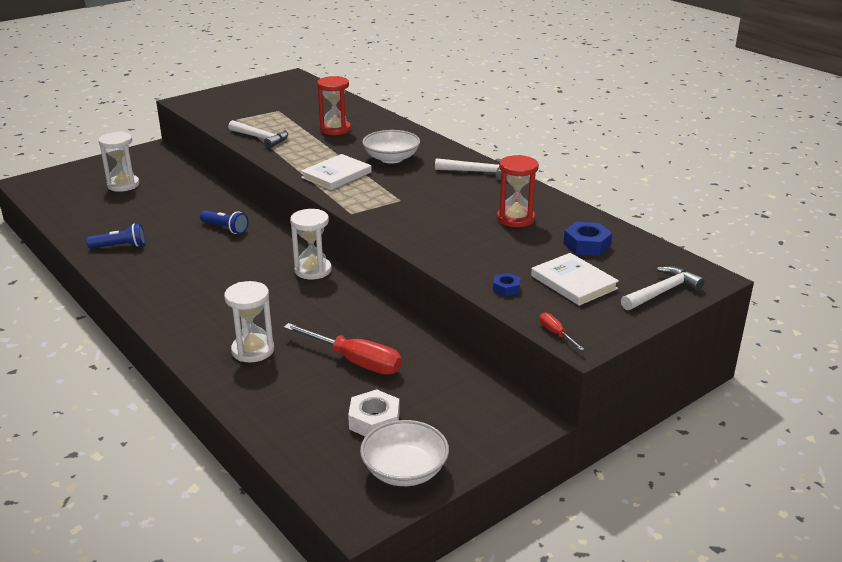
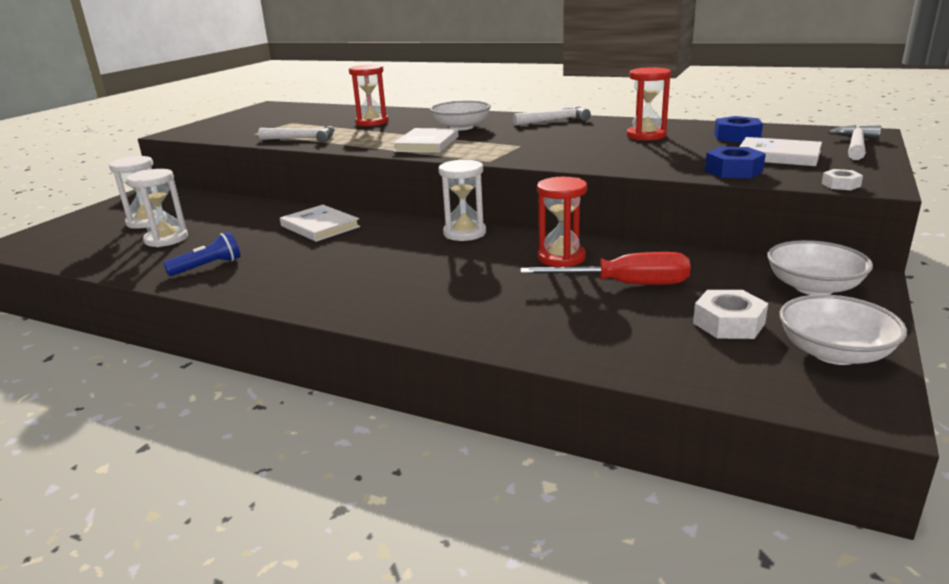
camera: 25 degrees left, 5 degrees down
(225, 228) = (320, 226): blue flashlight -> white book
(253, 350) = (501, 306): white hourglass -> white hourglass (166, 239)
(347, 320) = (561, 258): none -> red hourglass
(481, 414) = (813, 287): none -> white bowl
(506, 288) = (733, 171): blue nut -> blue nut, size x1.70
(556, 334) = (840, 185): red screwdriver -> white nut

